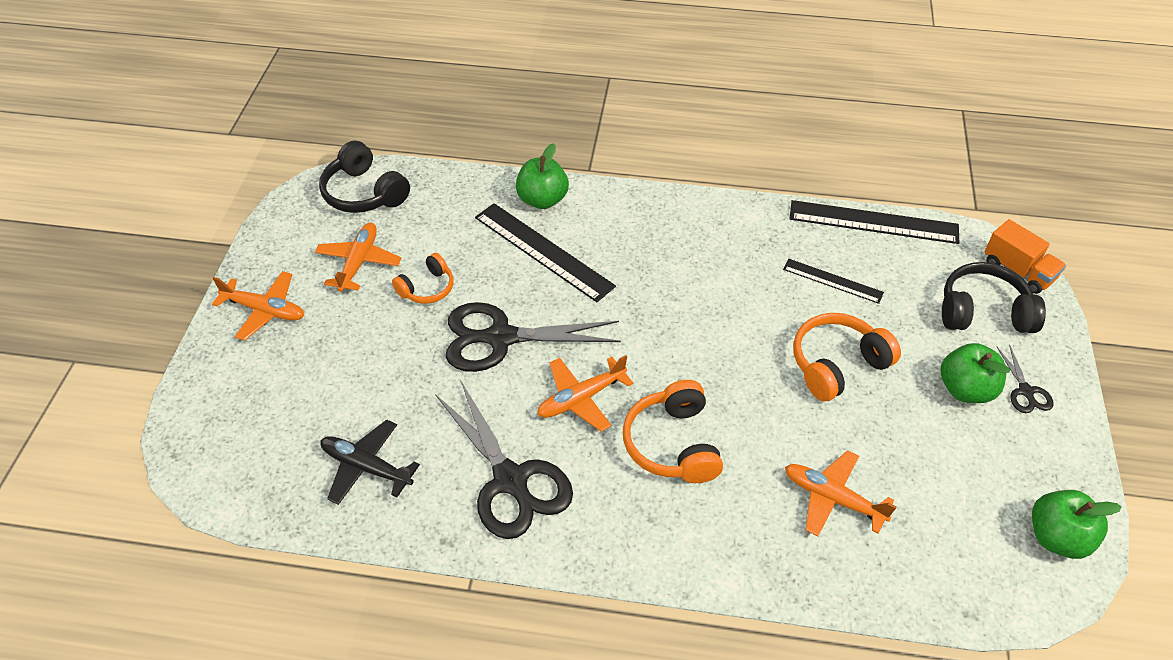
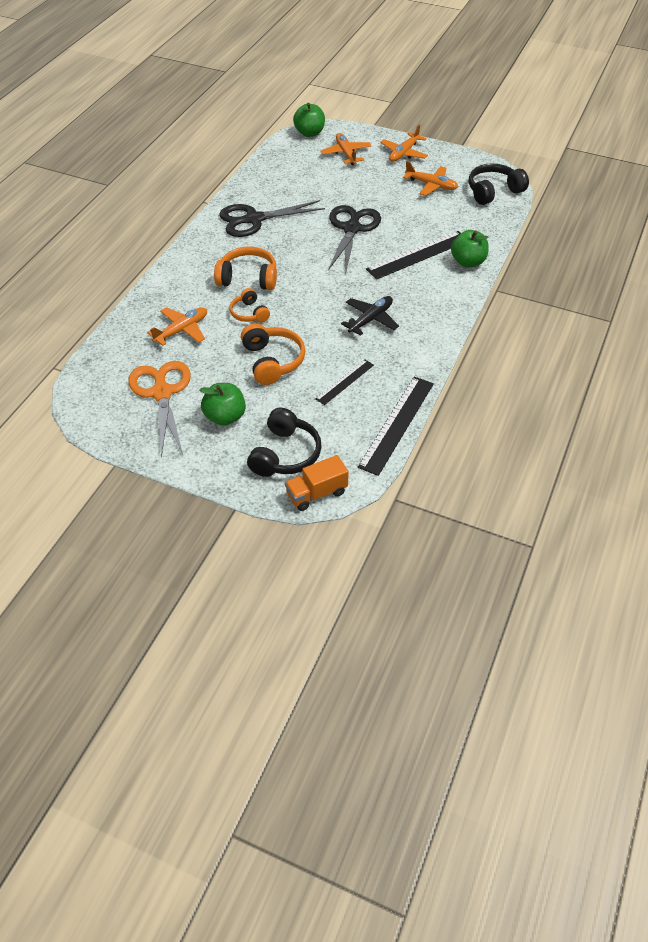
camera: 105 degrees right, 0 degrees up
(366, 467) = (285, 177): black plane -> black plane (371, 319)
(427, 288) = (401, 207): orange headphones -> orange headphones (249, 313)
(581, 399) = (295, 251): orange plane -> orange plane (346, 154)
(970, 479) = (162, 393): none -> orange scissors
(1025, 391) = (209, 448): black scissors -> none
(1057, 537) = (105, 416): green apple -> green apple (309, 133)

